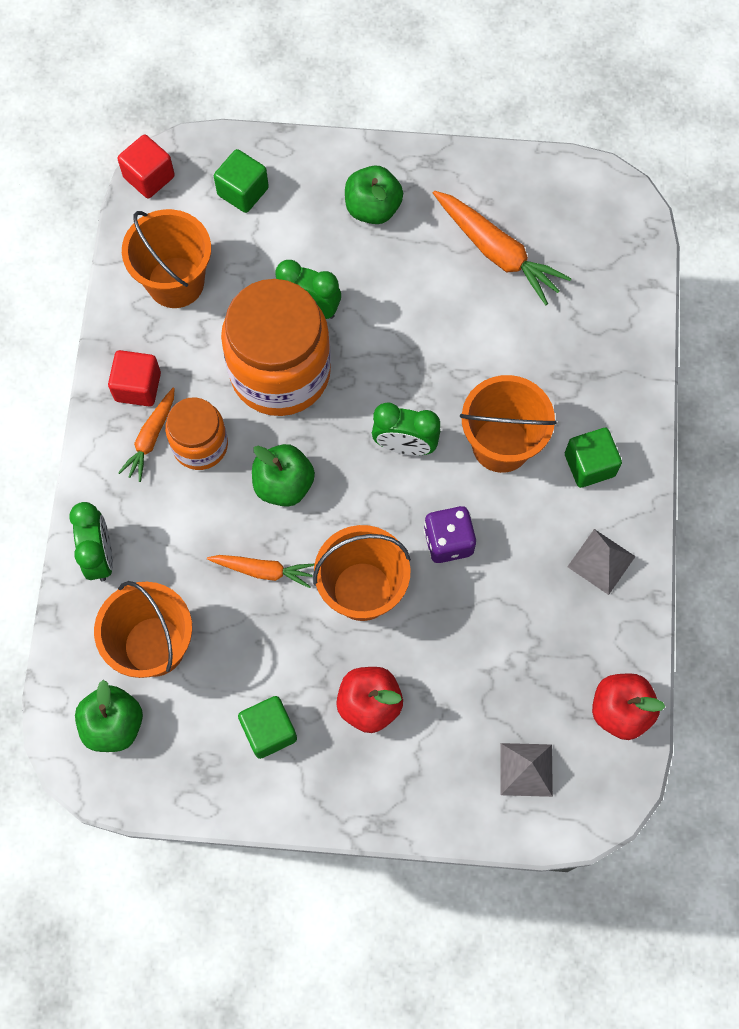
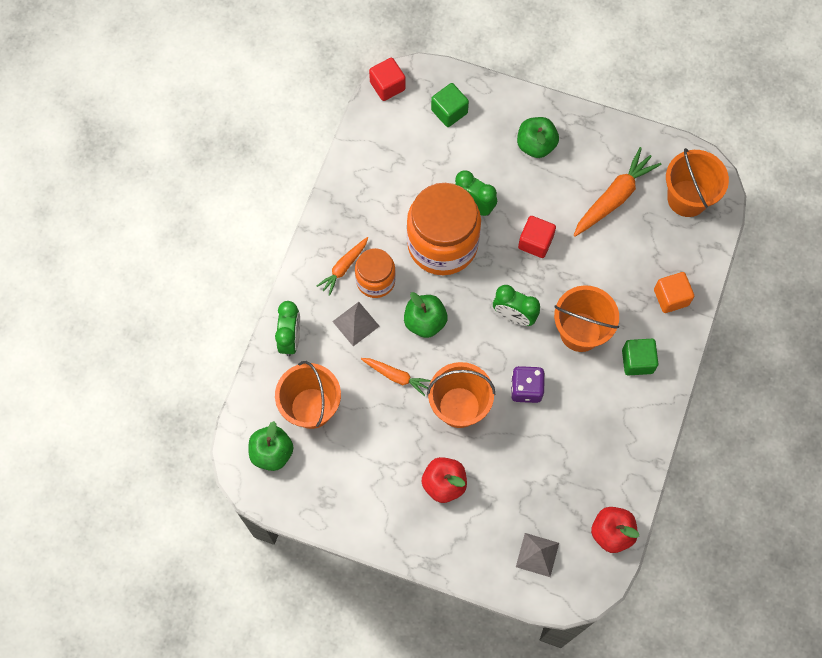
camera: 15 degrees right, 0 degrees up
(138, 387) = (344, 230): red cube -> red cube (535, 242)
(175, 282) = (387, 164): orange bucket -> orange bucket (687, 198)
(269, 731) = (373, 484): green cube -> none
(497, 252) = (614, 197): orange carrot -> orange carrot turned 105 degrees counterclockwise
(601, 561) = (627, 429): grey pyramid -> grey pyramid (356, 324)
(610, 367) = (671, 297): none -> orange cube

